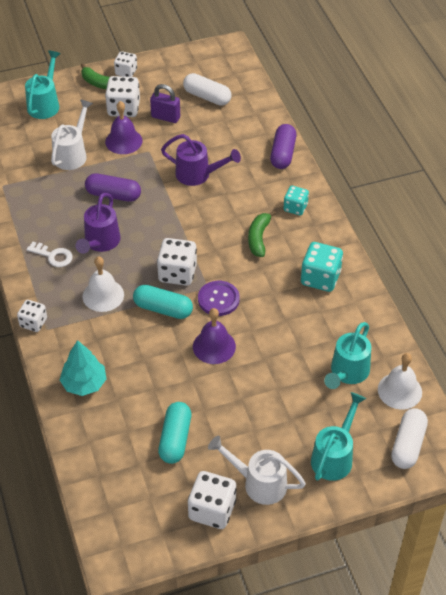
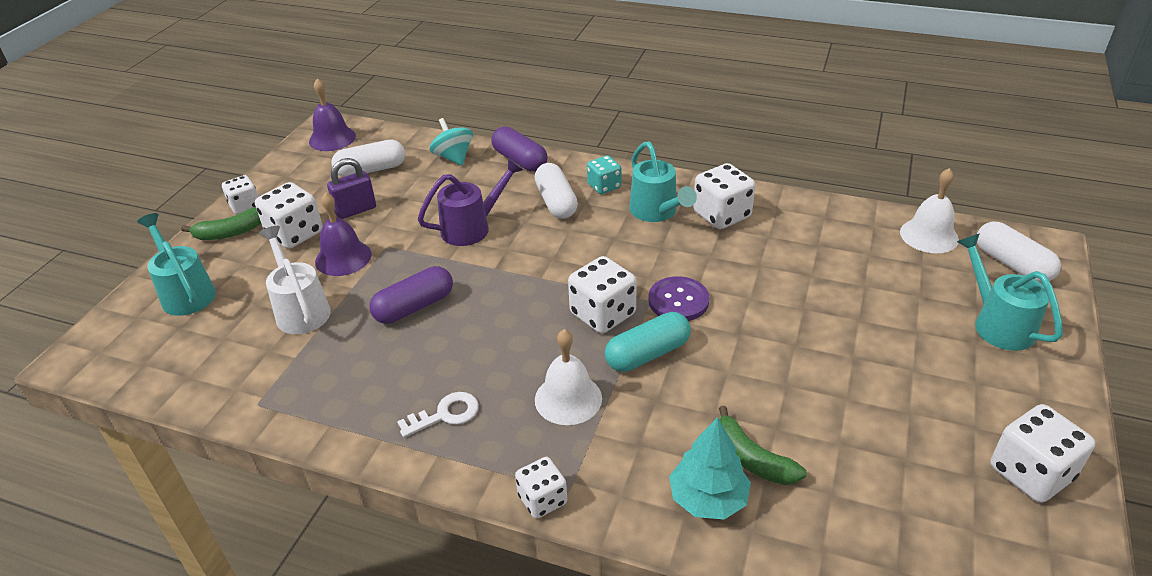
camera: 50 degrees left, 10 degrees down
(100, 242) = (476, 357): purple watering can -> none
(175, 439) = (880, 450): turquoise capsule -> none
(214, 346) = (750, 339): purple bell -> purple bell (332, 138)
(255, 123) = (453, 157): none -> turquoise spinning top
(257, 195) = (556, 202): none -> white capsule
(258, 238) = (618, 229): green banana -> green banana (751, 459)
(259, 483) = (1006, 406): white watering can -> none
(320, 278) = (721, 215): turquoise dice -> white dice
(347, 373) = (876, 258): turquoise watering can -> turquoise watering can (656, 212)

